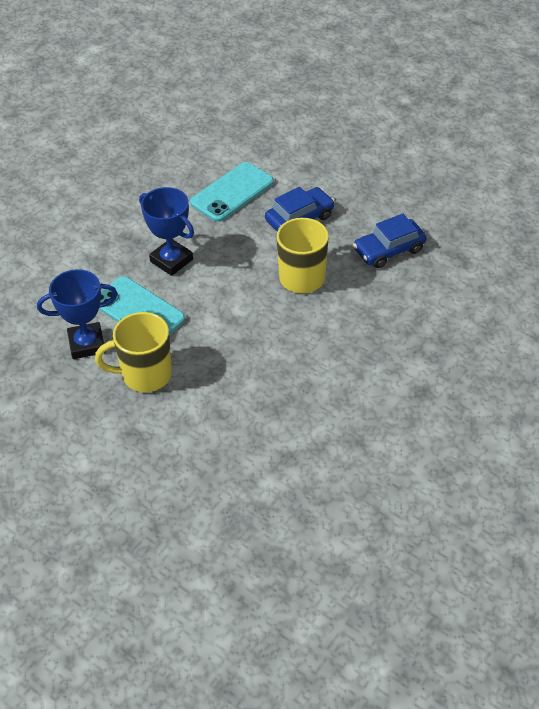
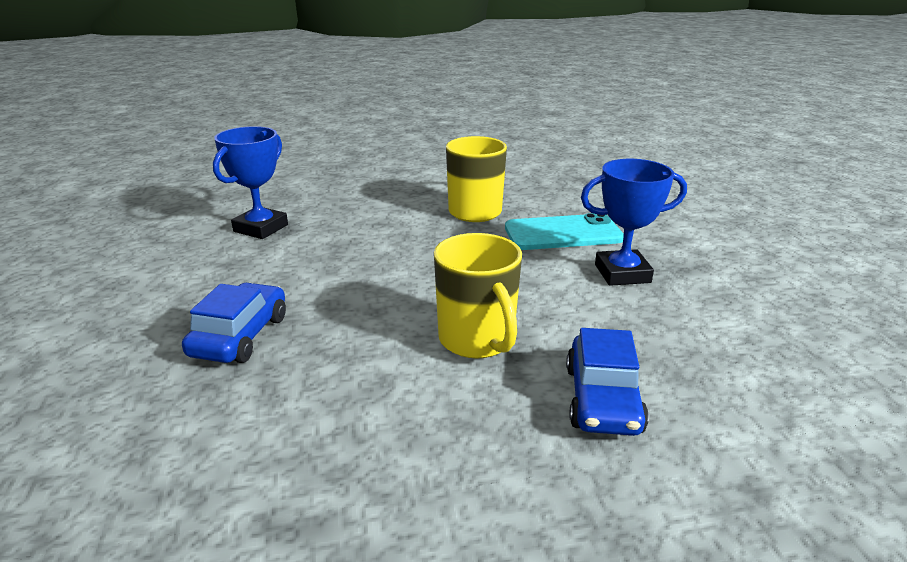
camera: 130 degrees right, 20 degrees down
(87, 344) = (551, 203): blue trophy -> blue trophy (261, 228)
(232, 192) = (732, 369): turquoise phone -> none
(389, 250) = (420, 447): blue car -> blue car (240, 336)

